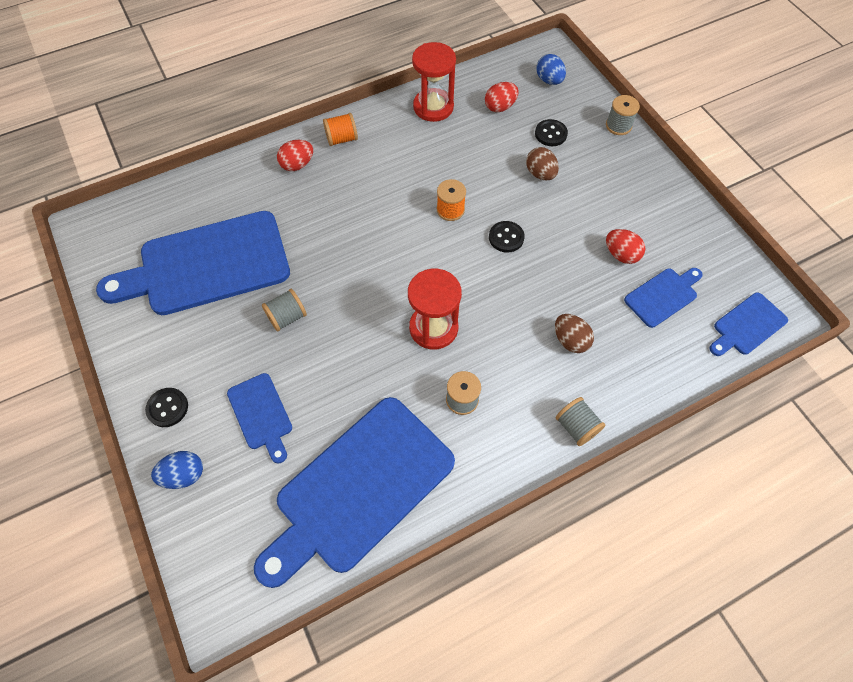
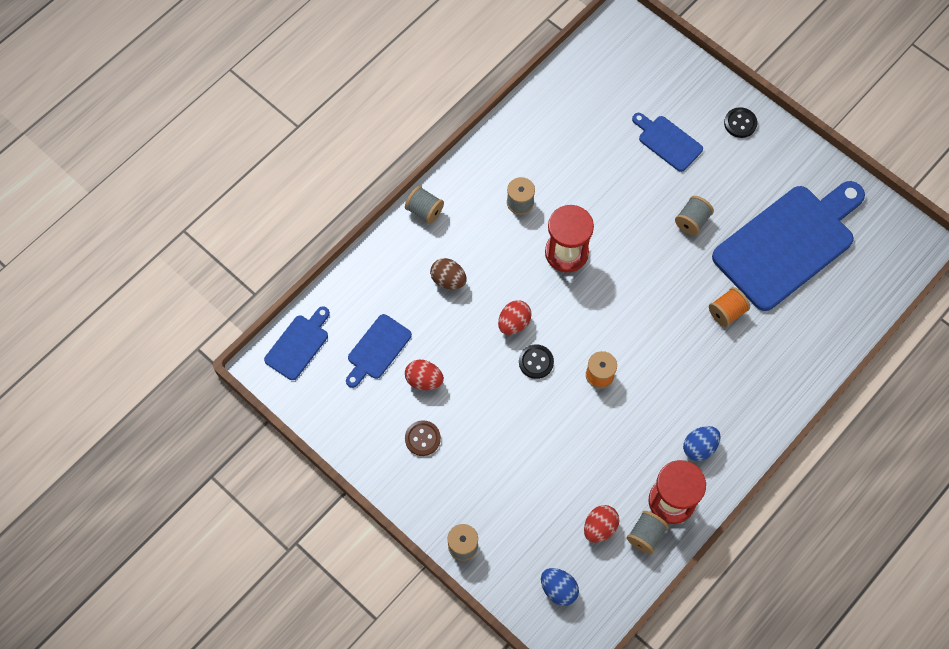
camera: 160 degrees right, 5 degrees up
(184, 475) = (697, 85): blue egg -> blue egg (699, 447)
(297, 165) = (772, 375): red egg -> red egg (514, 323)
(342, 139) = (745, 423): orange spool -> orange spool (727, 312)
(359, 488) = (569, 117): blue cutting board -> none
(465, 92) = (646, 535): none -> grey spool
(540, 174) = (527, 449): brown egg -> none
(550, 134) = (532, 507): black button -> none
(634, 208) = (422, 438): none -> brown button

